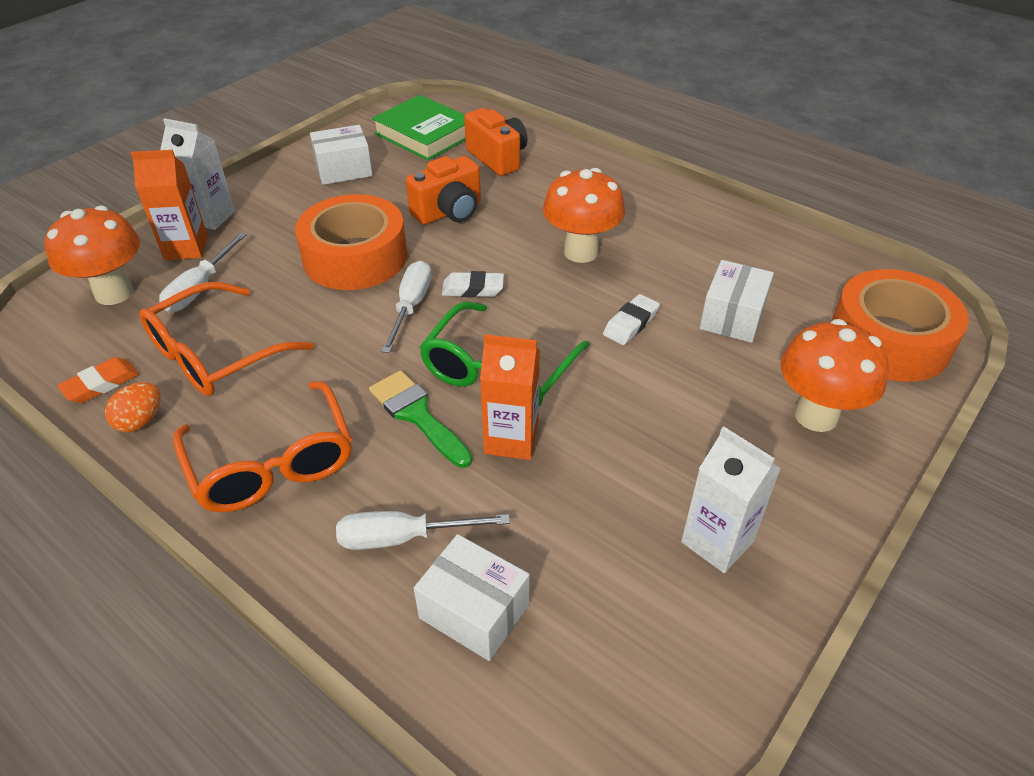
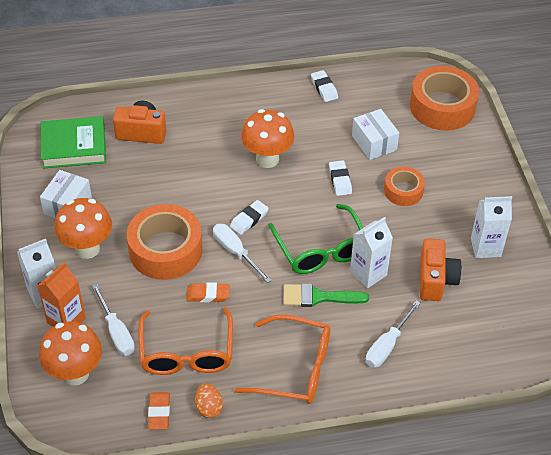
camera: 50 degrees left, 5 degrees up
(322, 322) = (208, 295): none -> orange eraser
(449, 212) = (170, 186): orange camera -> orange camera (435, 280)
(474, 611) = (446, 344): white box -> none
(511, 439) = (368, 273): orange carton -> white carton
(695, 389) = (403, 191): none -> orange tape
(749, 232) = (324, 88): none -> white eraser
(816, 415) = (457, 166): orange mushroom -> orange mushroom (87, 249)

